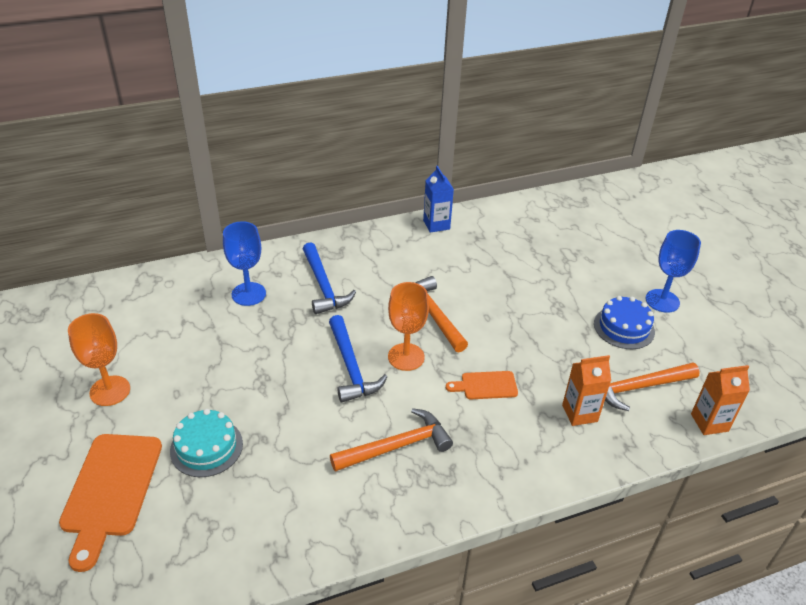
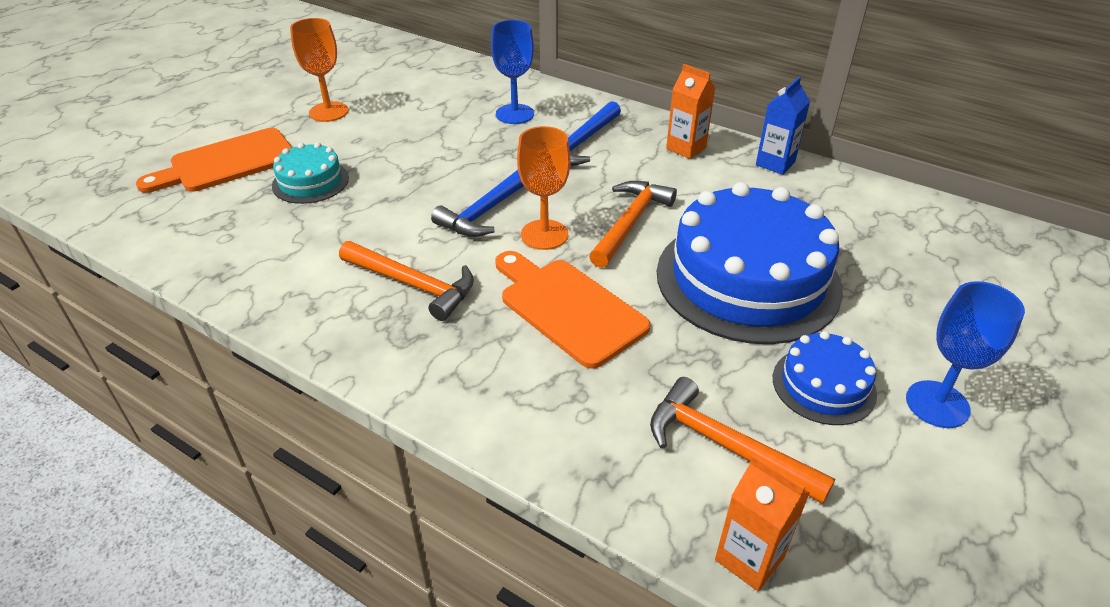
camera: 55 degrees right, 0 degrees up
(485, 385) = (568, 307): orange cutting board -> orange cutting board, size x1.87
(526, 301) = (747, 279): none -> blue cake
(579, 413) = (611, 406): orange carton -> orange carton (686, 148)

